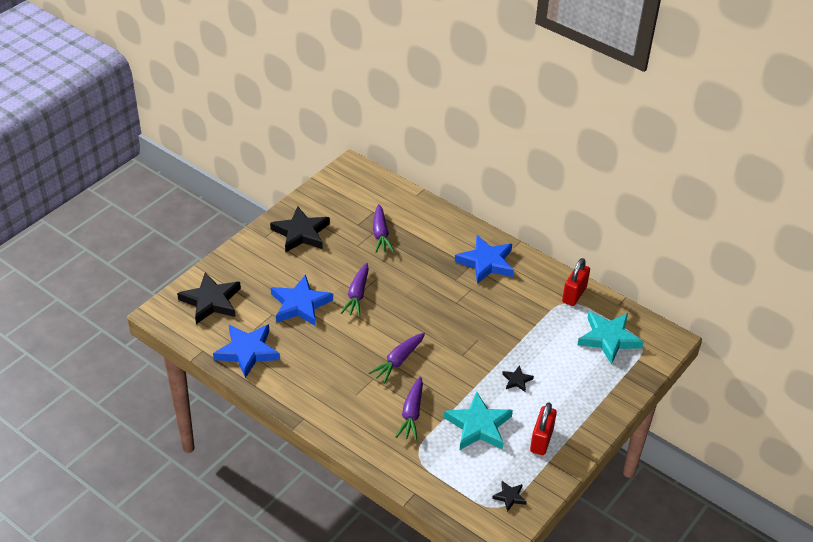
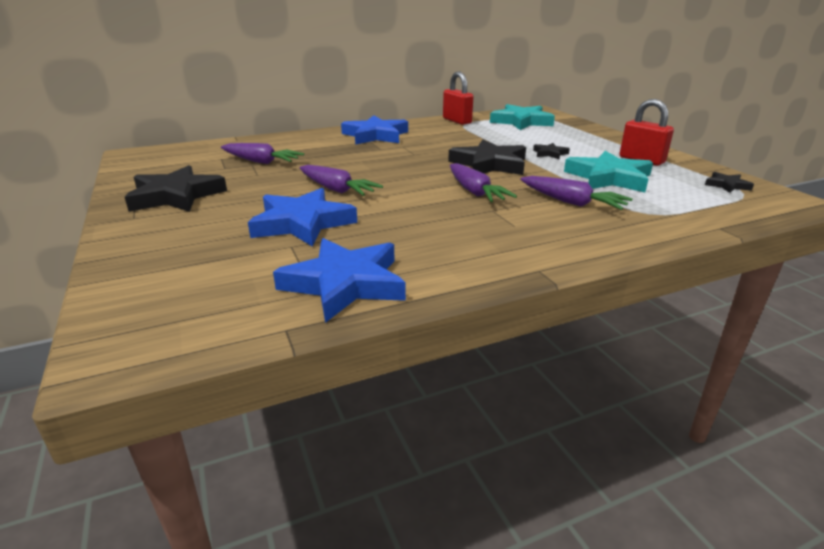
camera: 60 degrees left, 15 degrees down
(211, 301) = (180, 290): black star -> black star (489, 164)

